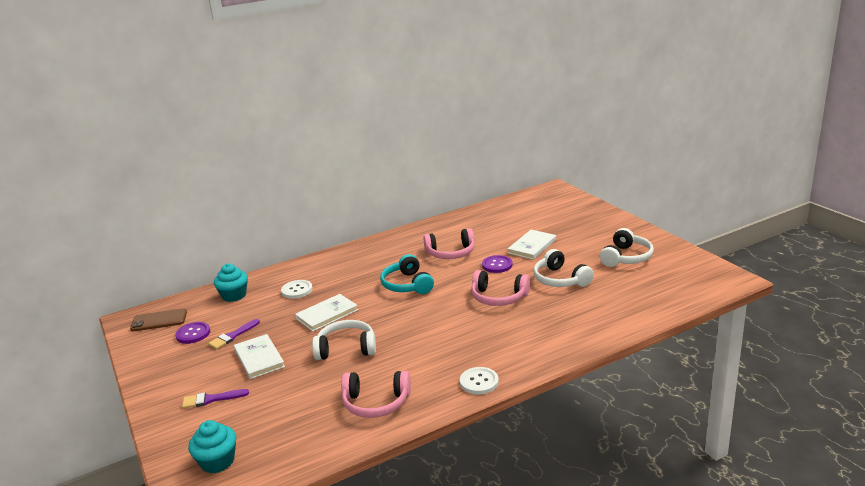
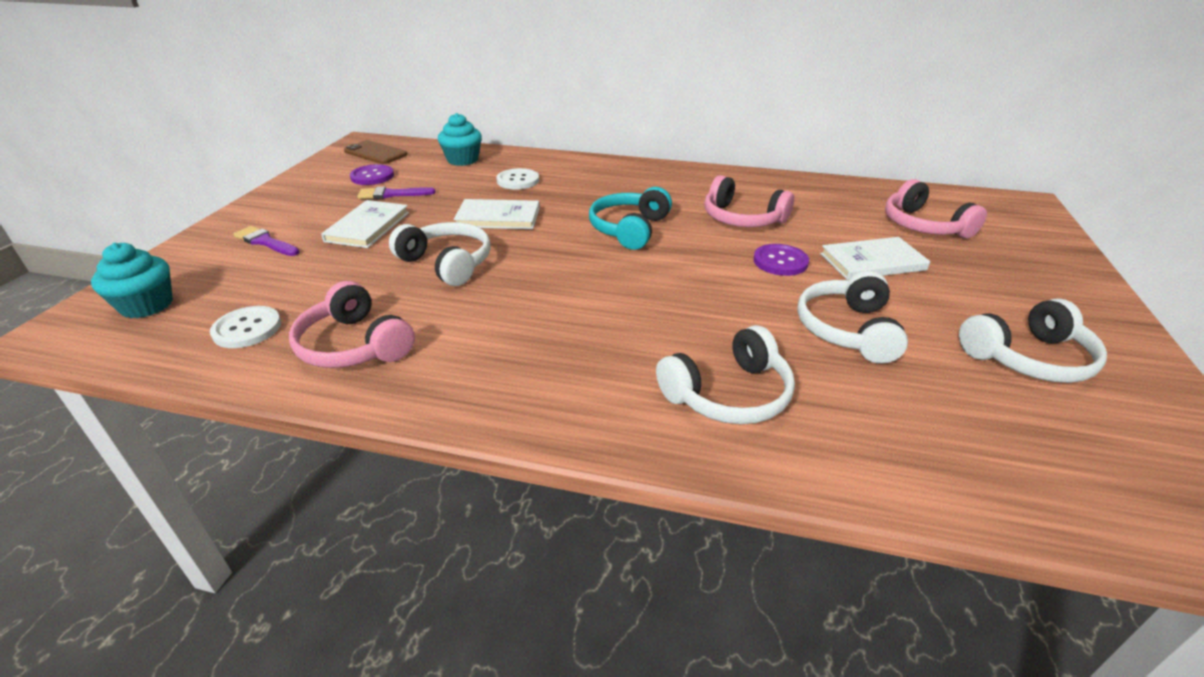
camera: 40 degrees right, 10 degrees up
(479, 382) = (494, 405): white button -> white button (247, 329)
(498, 297) = (714, 304): pink headphones -> pink headphones (923, 226)
(554, 326) = (728, 394): none -> white headphones

